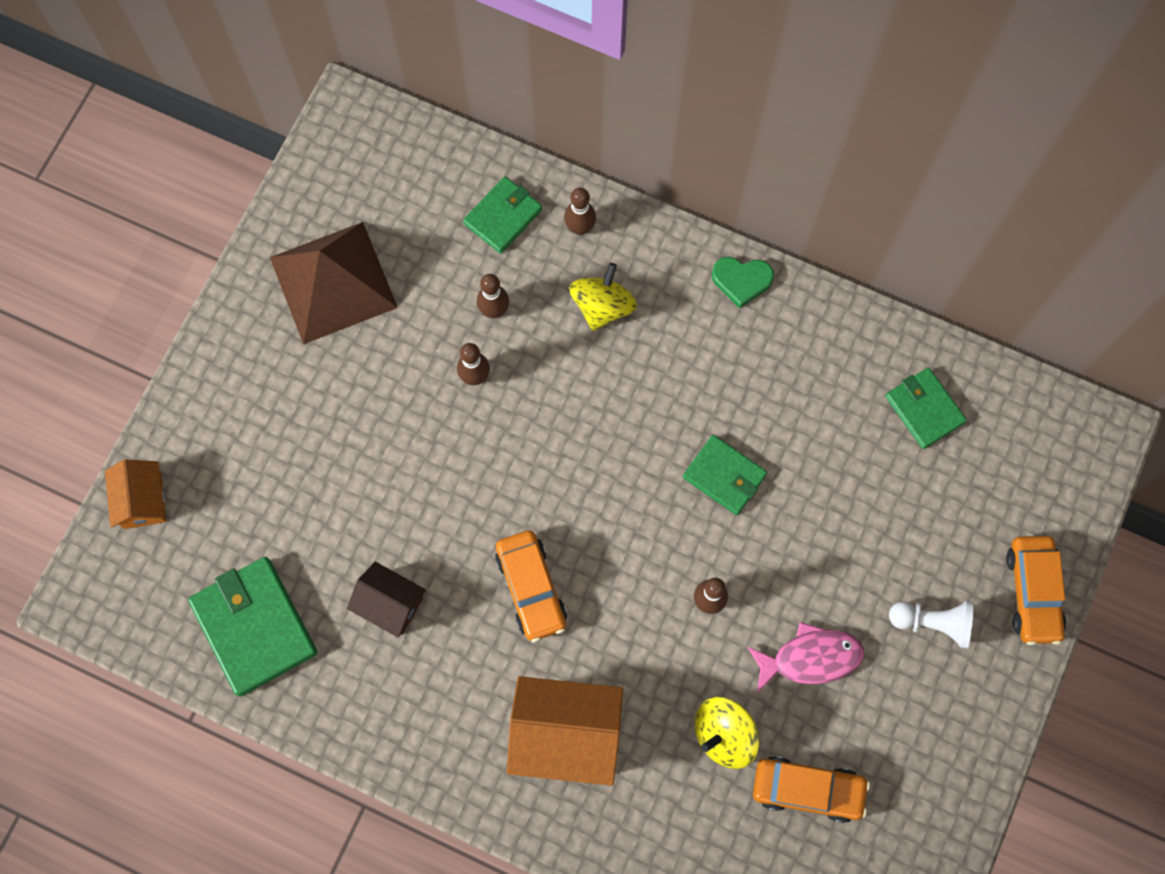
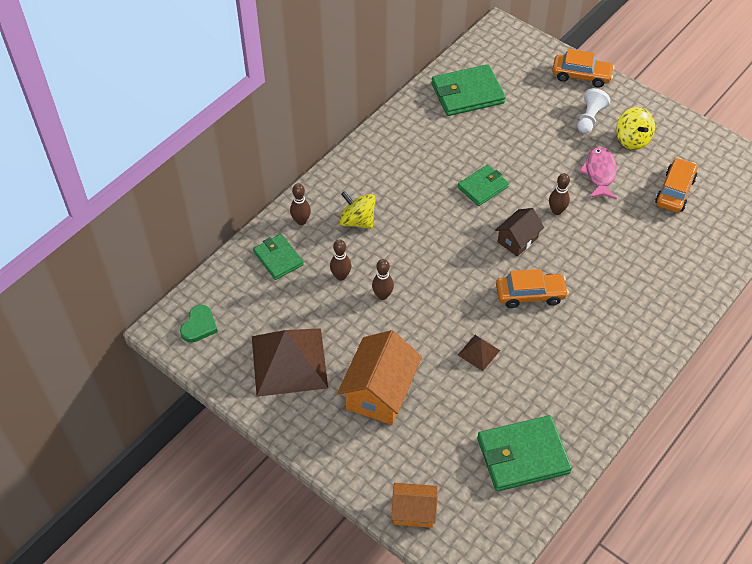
camera: 75 degrees left, 20 degrees down
(390, 603) = (523, 372): brown house -> brown house (517, 240)
(409, 533) = (478, 352): none -> brown pyramid
(565, 734) = (625, 296): orange house -> orange house (380, 392)
(724, 735) = (637, 221): yellow spinning top -> yellow spinning top (632, 139)
(741, 280) = (364, 153): green heart -> green heart (199, 326)
(924, 409) = (467, 93): green wallet -> green wallet, size x1.62

